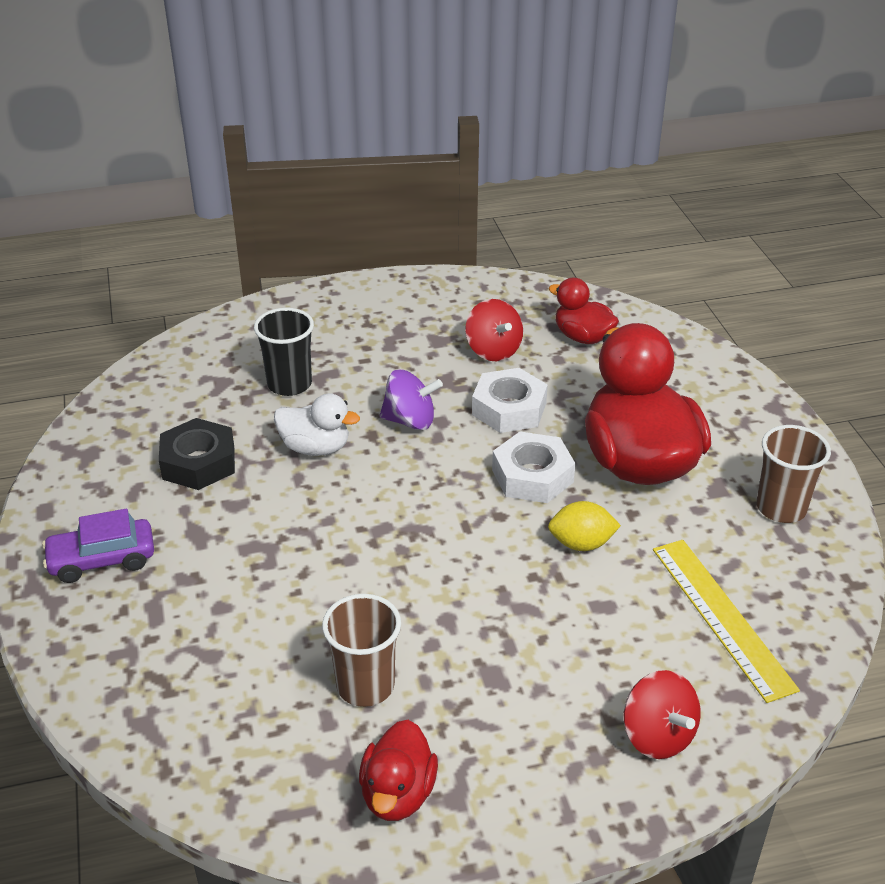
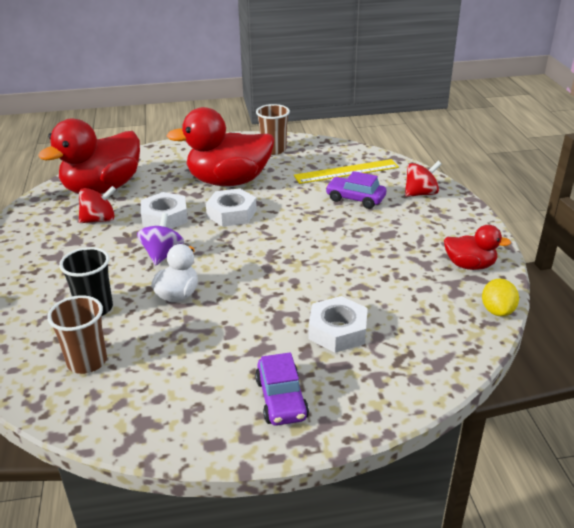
camera: 85 degrees left, 5 degrees down
(198, 462) = (177, 353): black nut -> none
(227, 610) = (338, 331): none -> white nut
(365, 685) = (398, 275): brown cup -> brown cup (87, 361)
(581, 543) = (291, 202): yellow lemon -> yellow lemon (497, 311)
(582, 337) = (102, 188): red duck -> red duck, size x1.98
(613, 630) = (355, 199): none -> purple car

